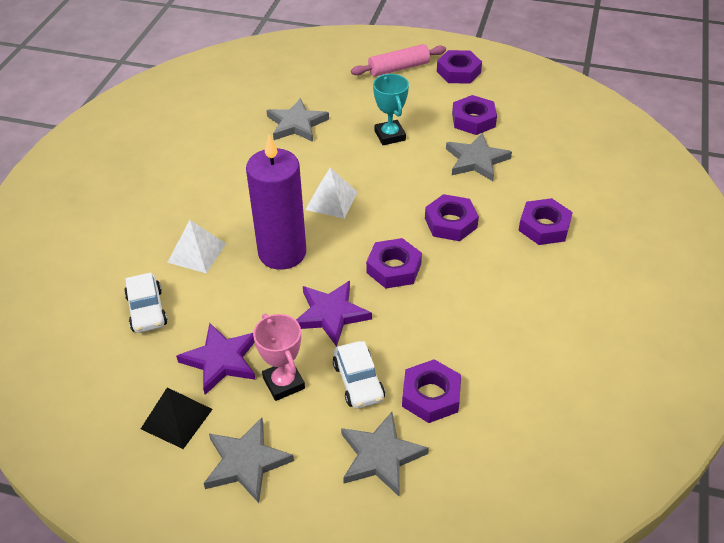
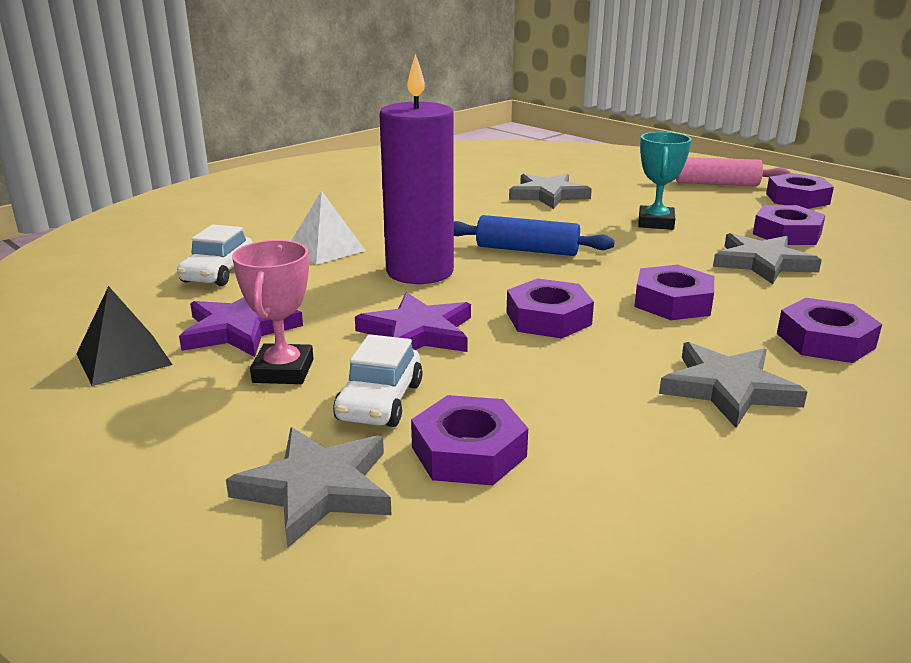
camera: 30 degrees right, 20 degrees down
(246, 462) = (140, 425): grey star -> grey star (728, 389)
(331, 200) = (527, 250): white pyramid -> blue rolling pin

